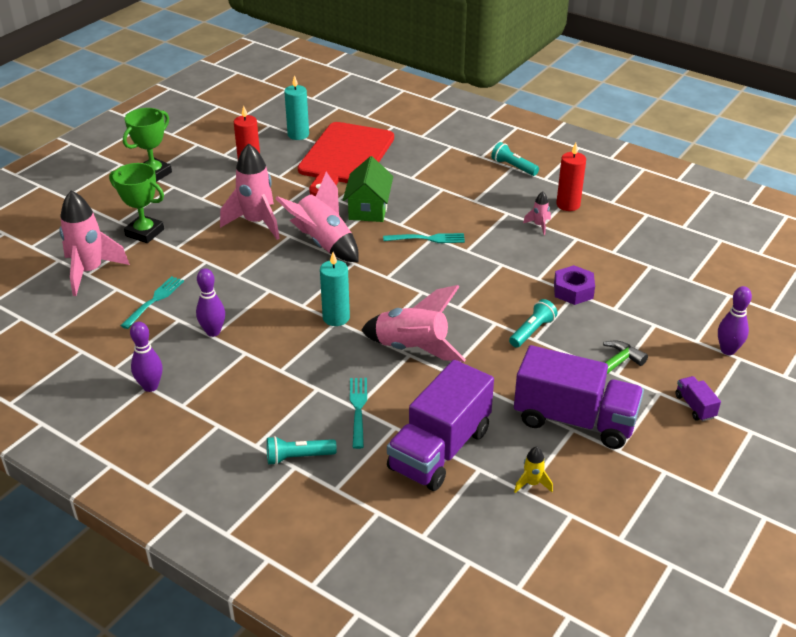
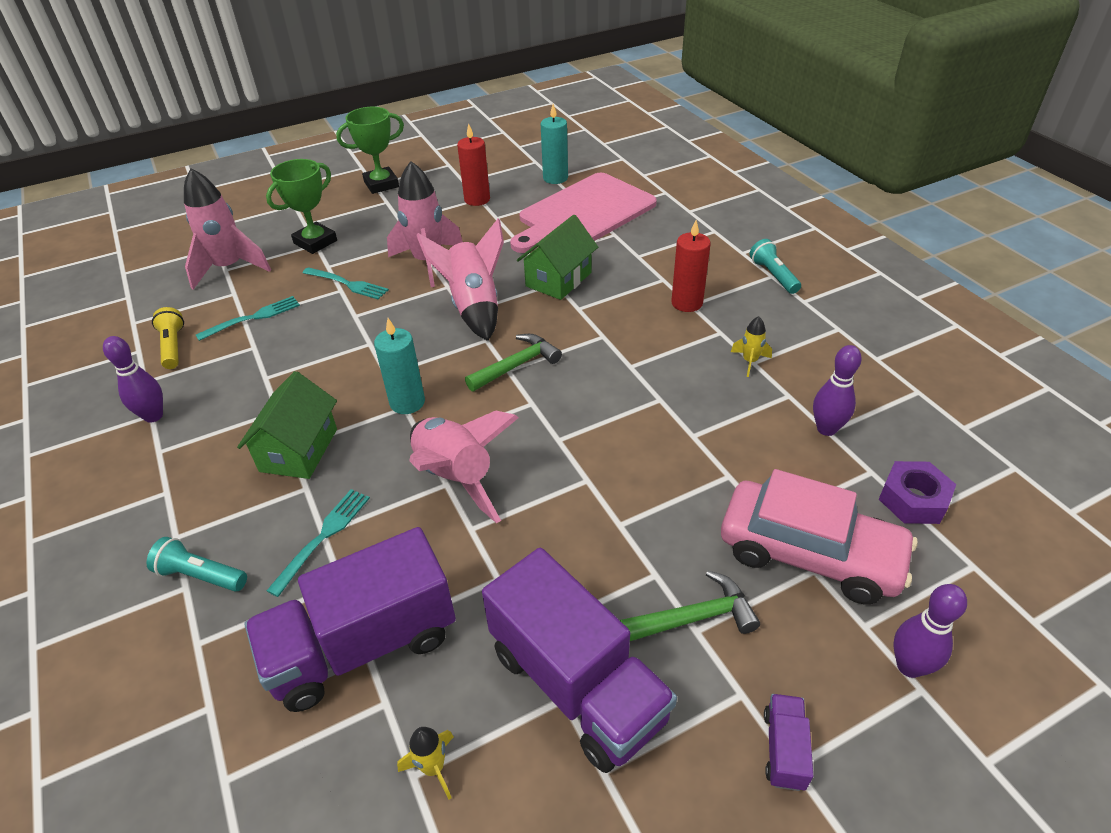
camera: 30 degrees right, 5 degrees up
(109, 339) = (173, 347): none -> yellow flashlight
(144, 232) = (315, 242): green trophy -> green trophy turned 75 degrees clockwise
(213, 332) = (271, 373): purple bowling pin -> purple bowling pin (826, 429)
(288, 369) = (299, 450): none -> green house
(345, 157) = (583, 213): red cutting board -> pink cutting board
(390, 272) = (517, 365): none -> green hammer
(427, 239) = (594, 336): turquoise fork -> turquoise fork (347, 284)
(532, 331) = (626, 511): turquoise flashlight -> none
(539, 225) = (749, 362): pink rocket -> yellow rocket
(568, 205) = (810, 345): red candle -> red candle (687, 303)
(573, 291) = (728, 471): purple nut -> purple nut (913, 499)
(646, 317) = (809, 553): none -> pink car

